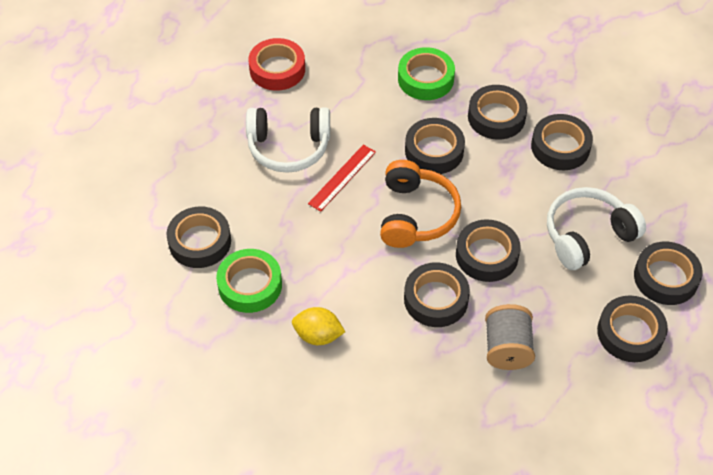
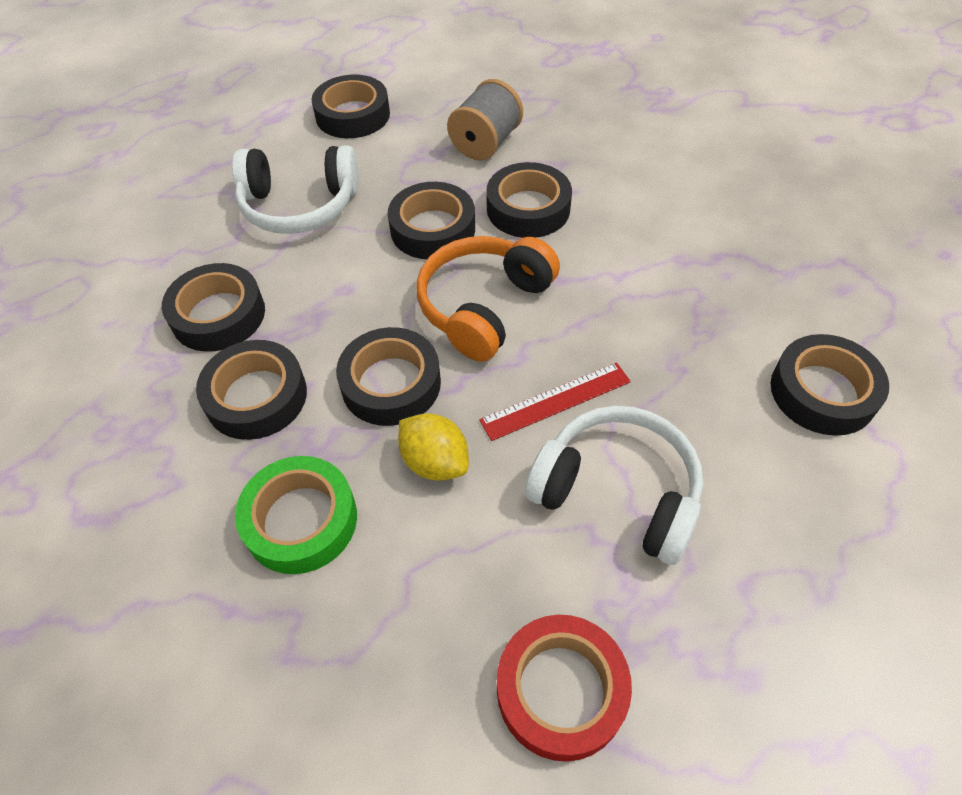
camera: 150 degrees left, 0 degrees up
(250, 285) = (761, 306): green tape -> none
(318, 335) = (692, 222): yellow lemon -> yellow lemon (435, 462)
(665, 277) = (266, 142): black tape -> none

